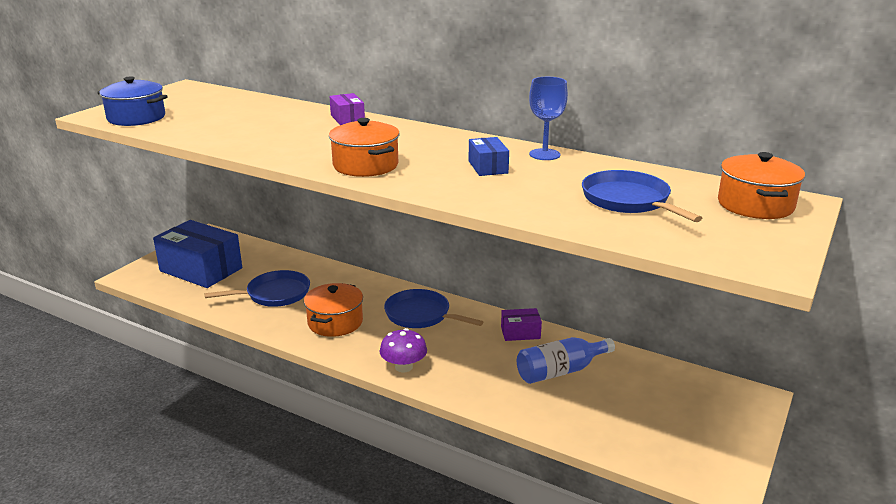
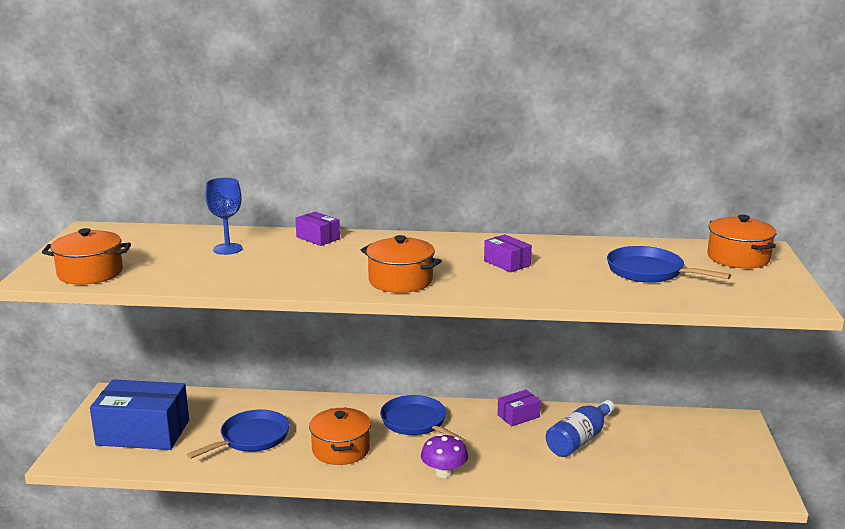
camera: 25 degrees left, 5 degrees down
(136, 118) = (90, 273): blue pot -> orange pot
(420, 315) = (416, 422): blue pan -> blue pan turned 45 degrees clockwise
(488, 167) = (507, 263): blue box -> purple box
(544, 154) = (538, 243): blue goblet -> blue goblet (227, 249)

